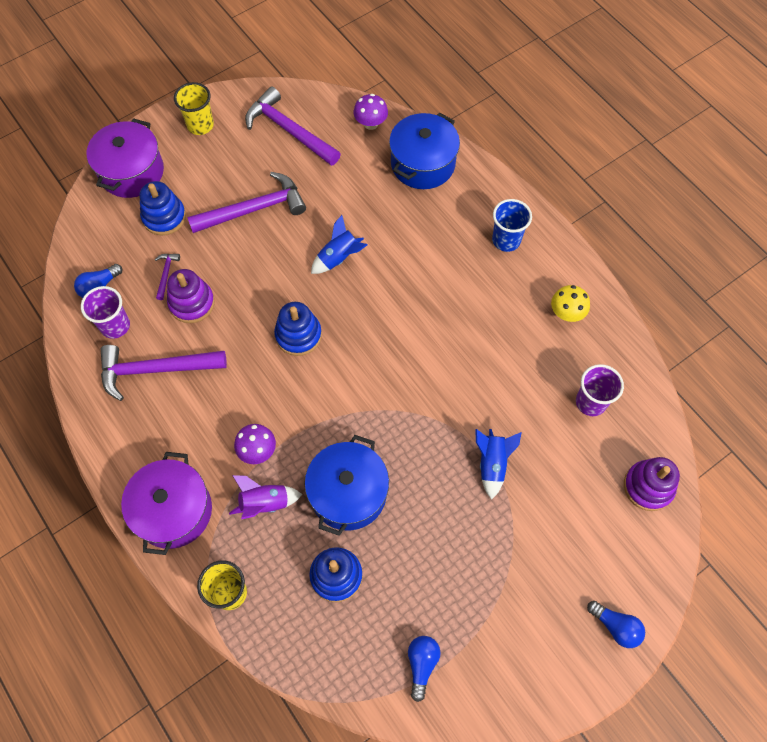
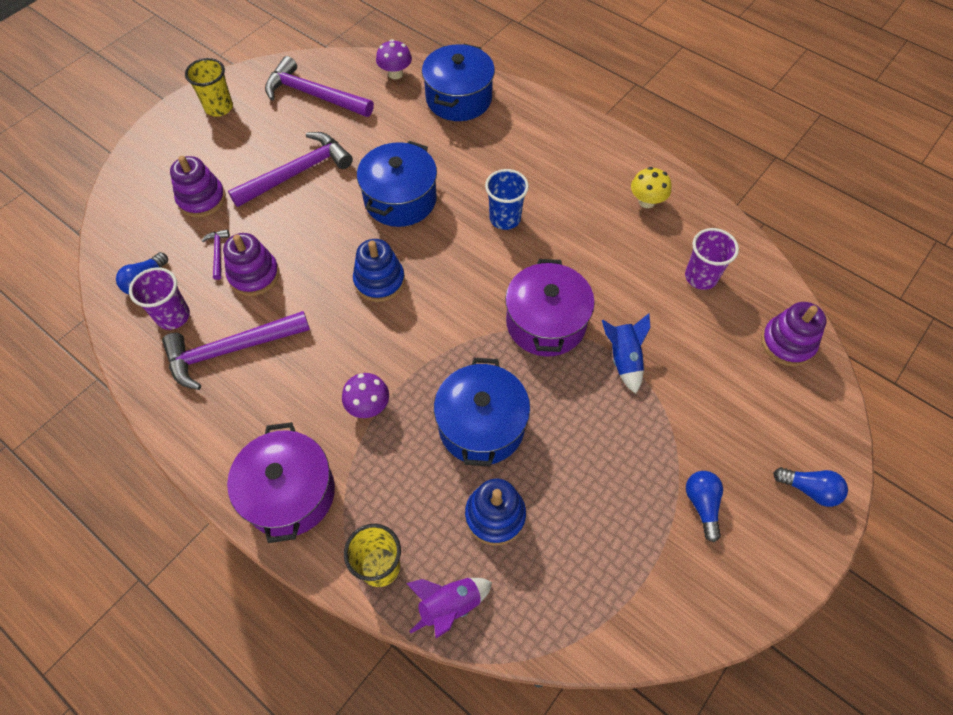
camera: 15 degrees left, 5 degrees down
(131, 172) = (155, 164): purple pot -> purple pot (546, 323)
(164, 217) = (202, 199): blue stacking toy -> purple stacking toy
(265, 503) = (392, 459): purple rocket -> purple rocket (450, 606)
(339, 258) = (400, 199): blue rocket -> blue pot
(421, 664) = (620, 586): blue light bulb -> blue light bulb (702, 505)
(506, 240) = (564, 149): blue cup -> blue cup (505, 218)

